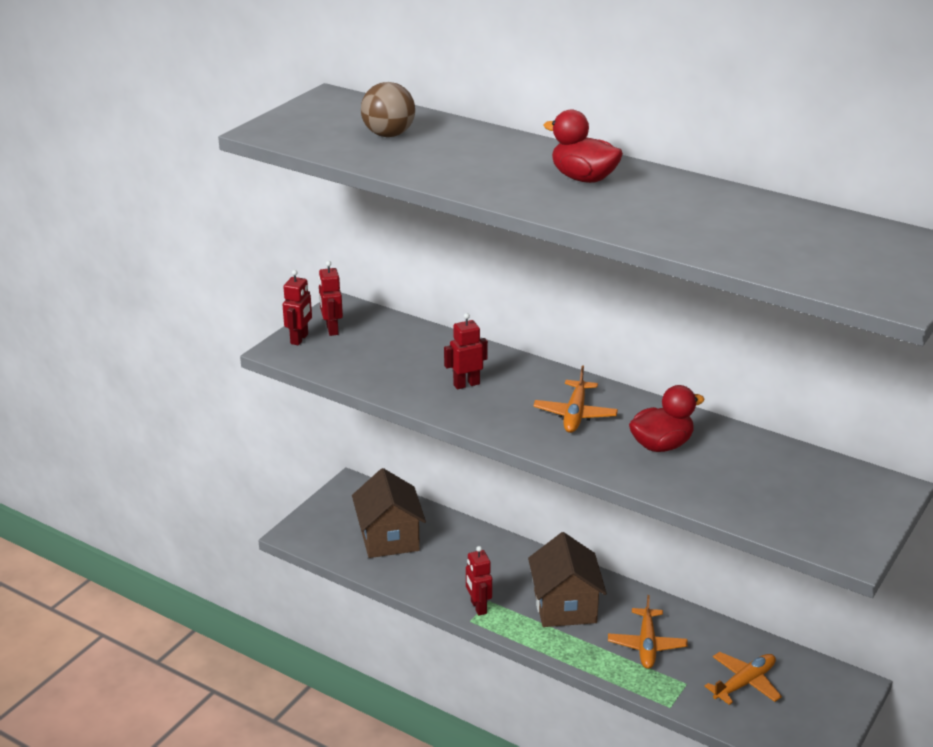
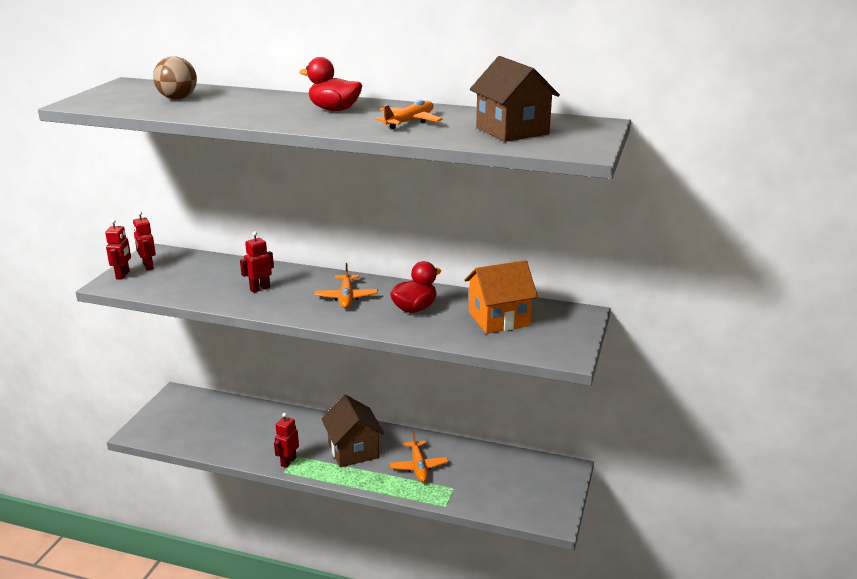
camera: 15 degrees left, 5 degrees down
(389, 538) = (211, 425): brown house -> brown house (512, 131)
(478, 607) = (288, 461): red robot -> red robot turned 60 degrees clockwise
(744, 683) = (494, 480): orange plane -> orange plane (409, 122)
(771, 479) = (499, 319): none -> orange house

